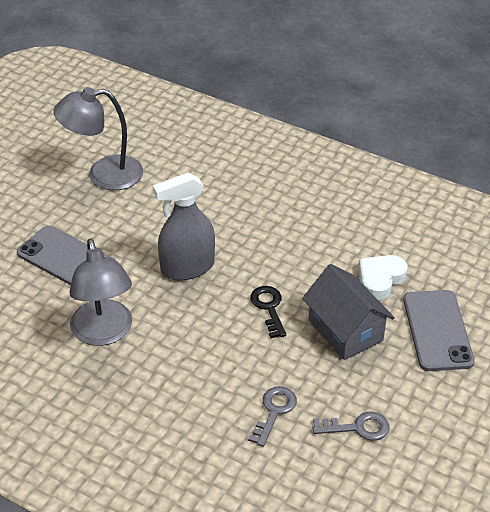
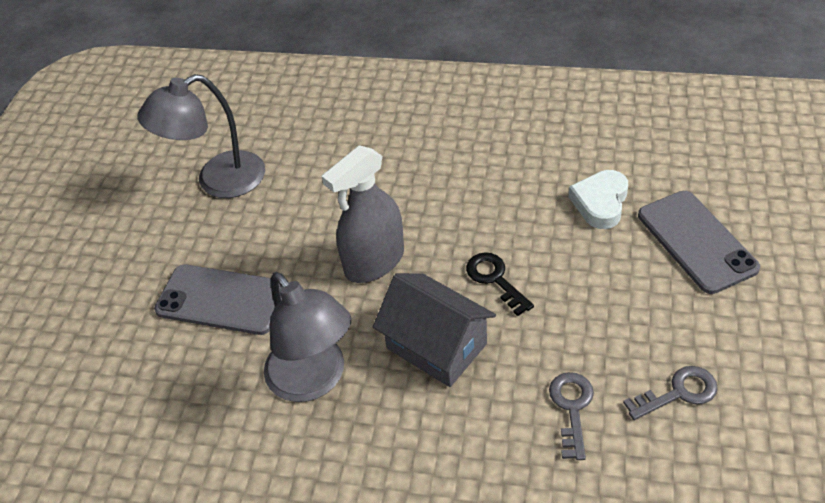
camera: 15 degrees left, 5 degrees up
(345, 330) = (596, 277): grey house -> grey house (436, 346)

